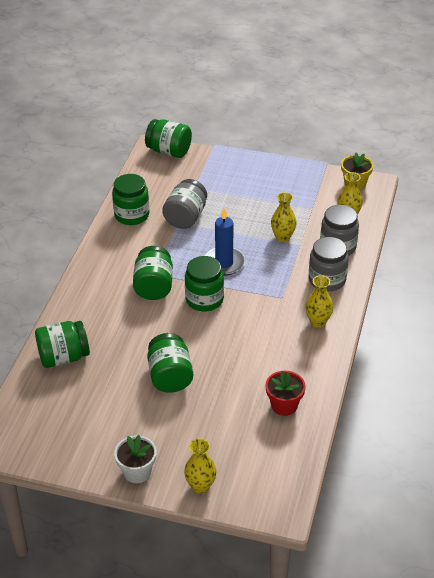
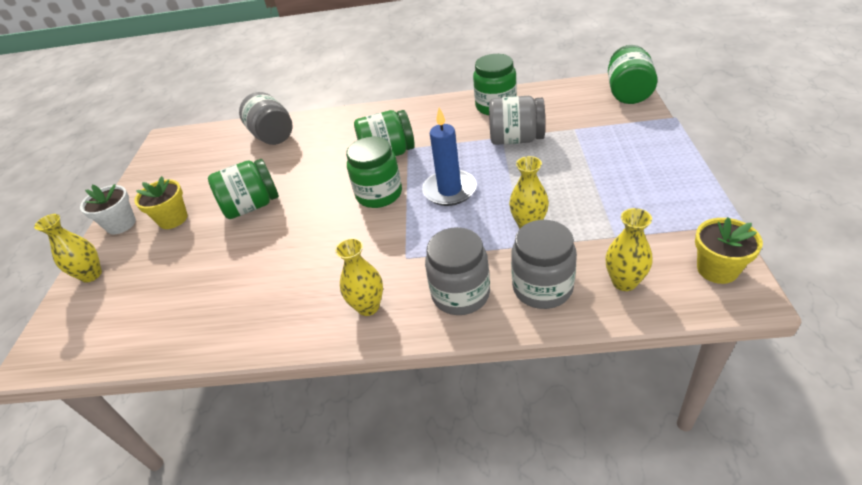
camera: 80 degrees right, 0 degrees up
(64, 357) = (273, 136): green jar -> grey jar
(154, 431) = (173, 219): none -> yellow flower pot
(284, 405) = (207, 312): red flower pot -> none

